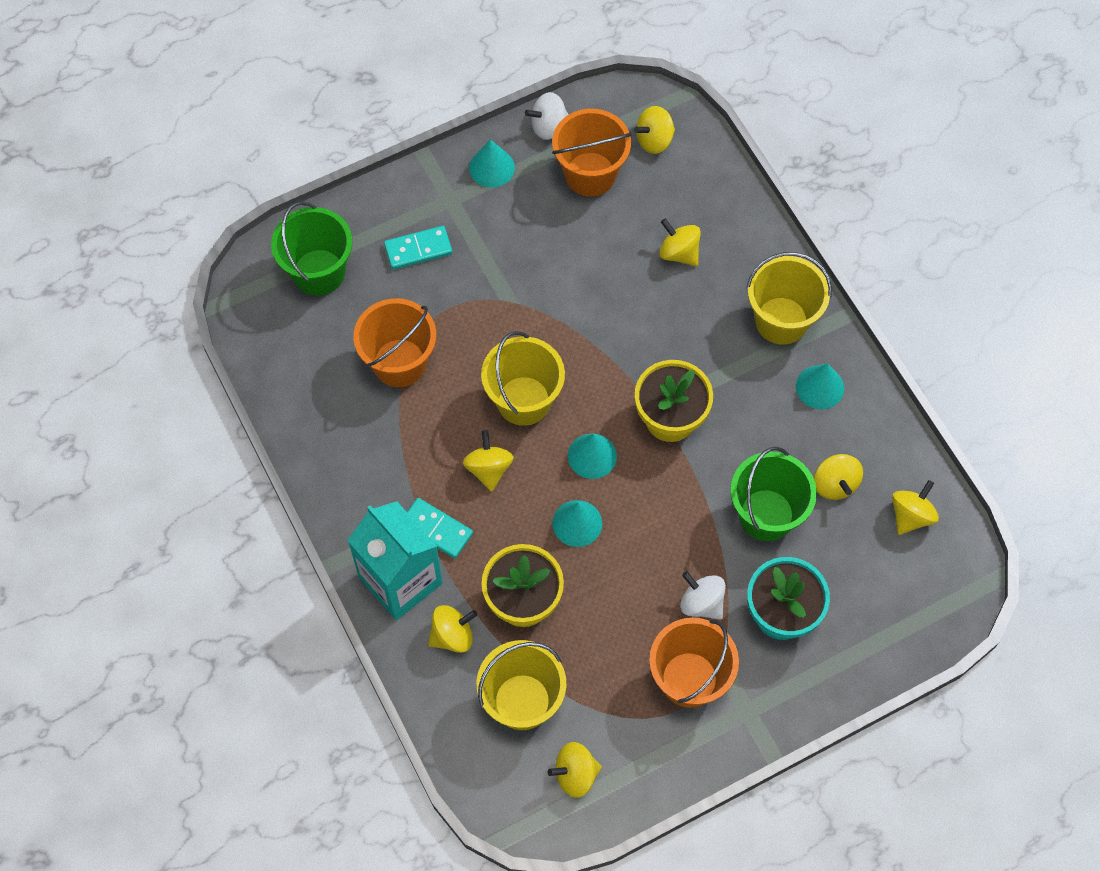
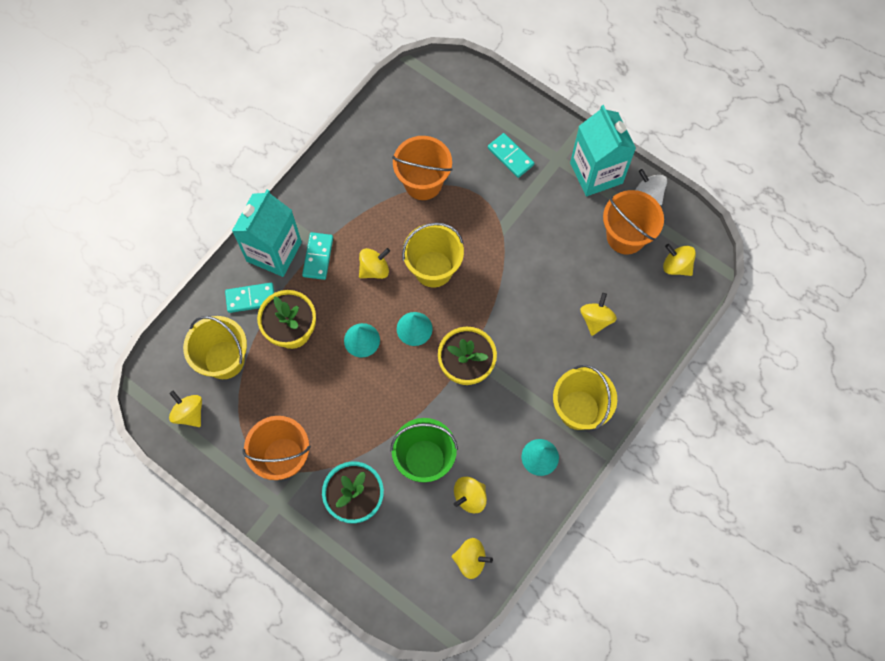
camera: 65 degrees right, 5 degrees up
(318, 272) = (463, 106): green bucket -> none
(452, 635) = (250, 298): yellow spinning top -> turquoise domino
(491, 167) = (596, 173): turquoise cone -> turquoise carton
(701, 603) = (341, 443): white spinning top -> none

